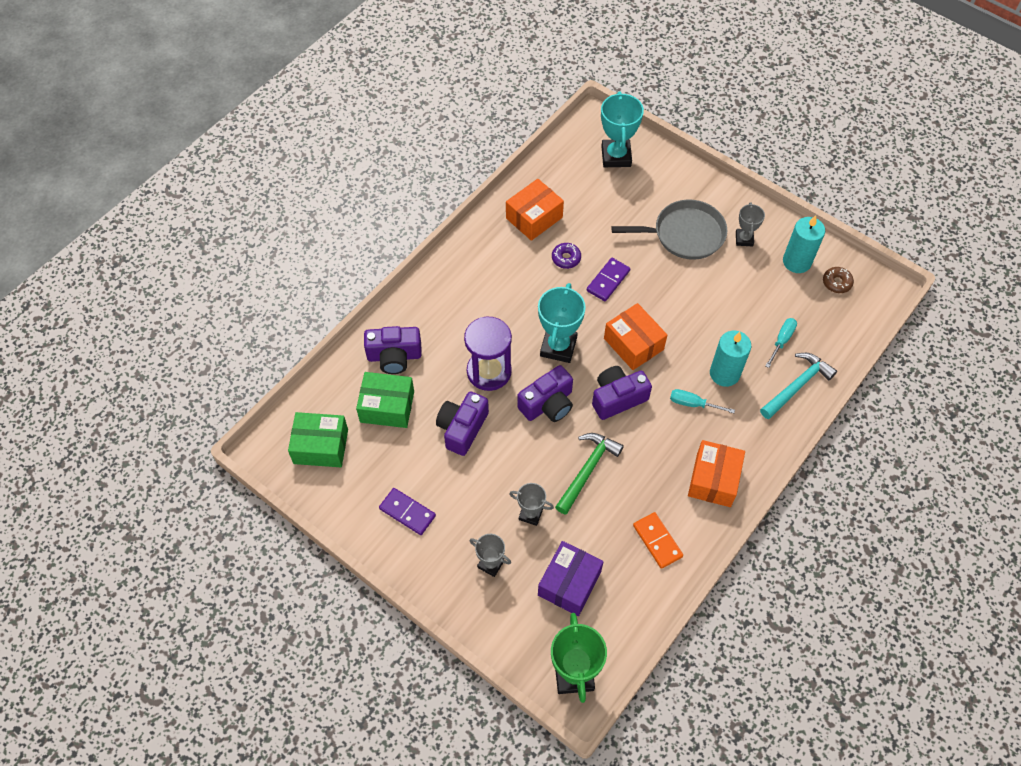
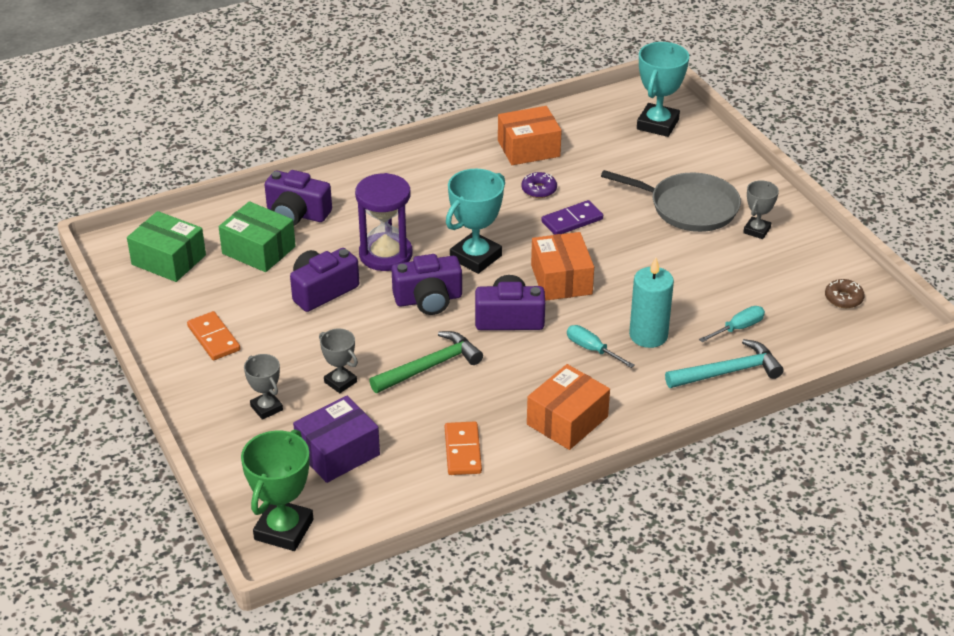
camera: 25 degrees right, 20 degrees down
(407, 512) = (213, 338): purple domino -> orange domino
(796, 262) = (807, 267): turquoise candle -> none

